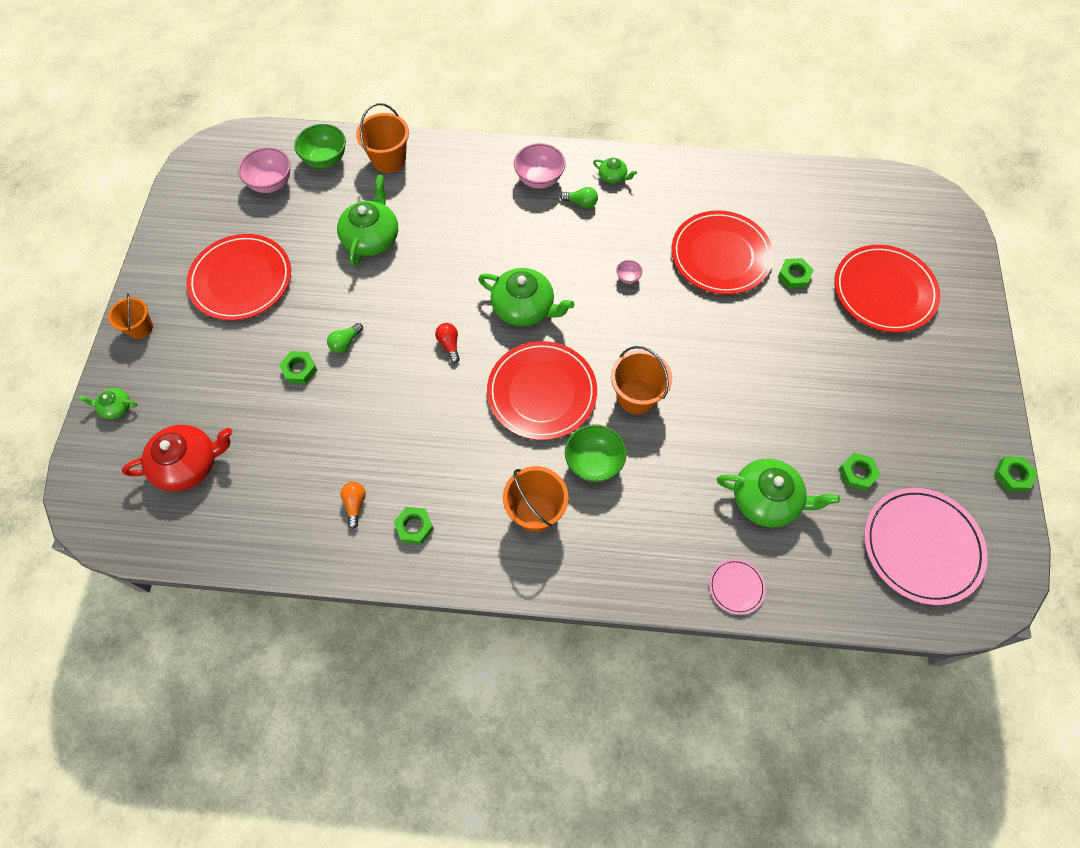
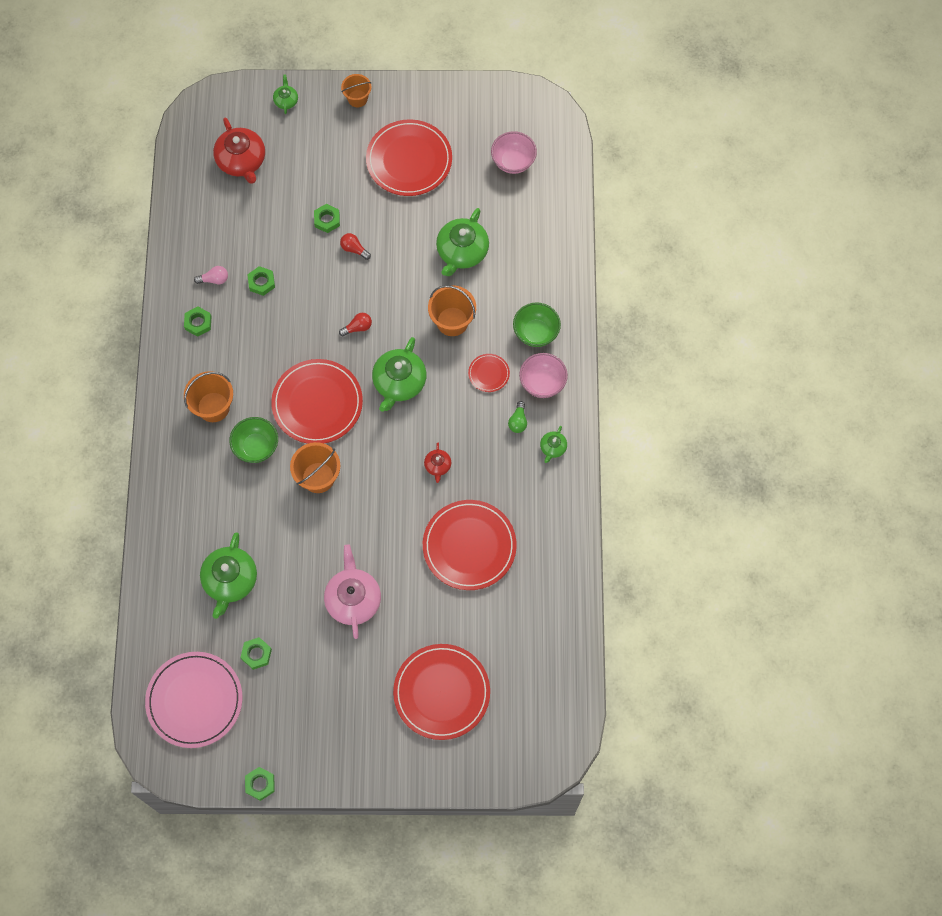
camera: 85 degrees right, 5 degrees up
(325, 159) = (545, 200): green bowl -> green bowl (536, 333)
(345, 343) = (354, 249): green light bulb -> red light bulb
(355, 504) = (214, 279): orange light bulb -> pink light bulb
(371, 237) = (462, 251): green teapot -> green teapot turned 105 degrees clockwise
(389, 159) = (551, 252): orange bucket -> orange bucket (452, 321)
(523, 224) = (488, 373): none -> red plate
(628, 277) = (437, 466): pink bowl -> red teapot
(736, 587) = (158, 556): pink plate -> none
(784, 368) = (353, 599): none -> pink teapot
(794, 276) = (452, 611): green nut -> green nut (261, 282)

